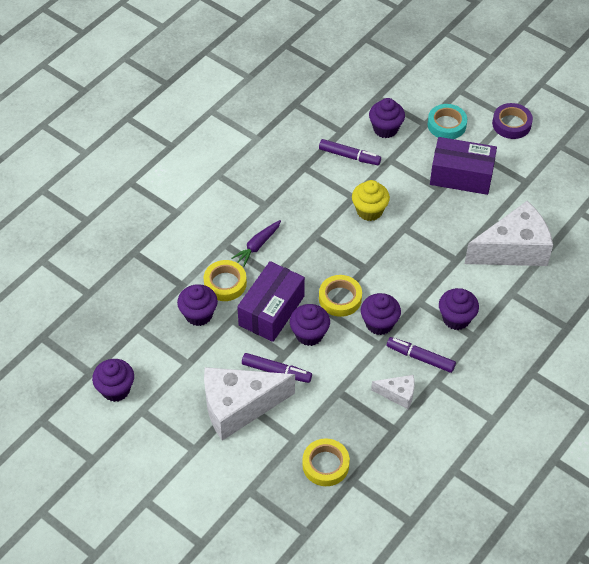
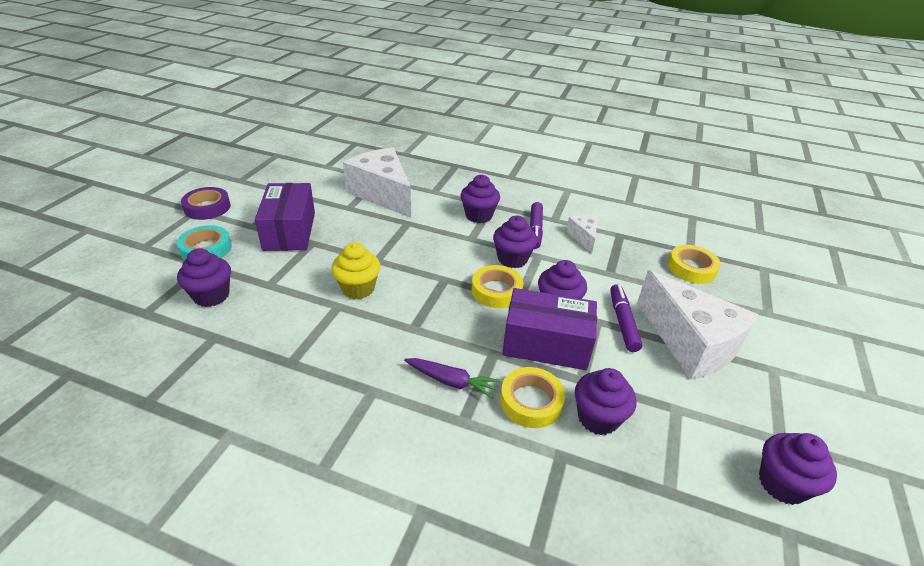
camera: 110 degrees left, 15 degrees down
(349, 156) = (264, 321): purple marker -> none

